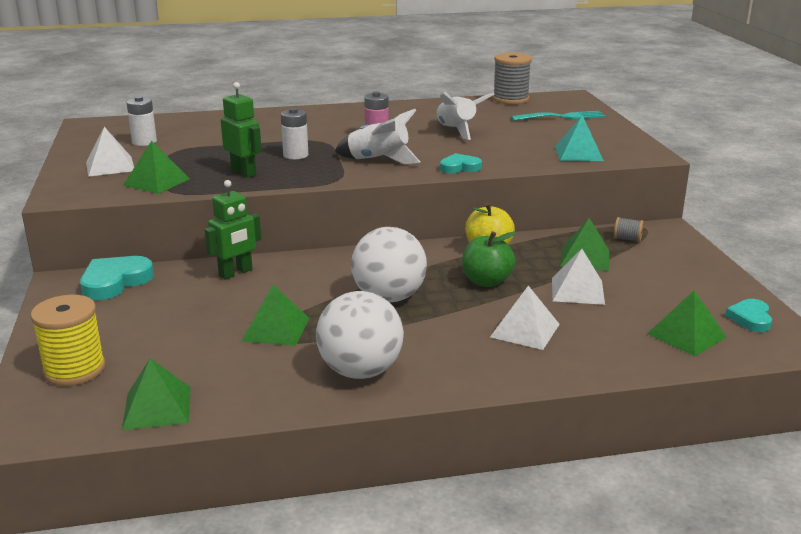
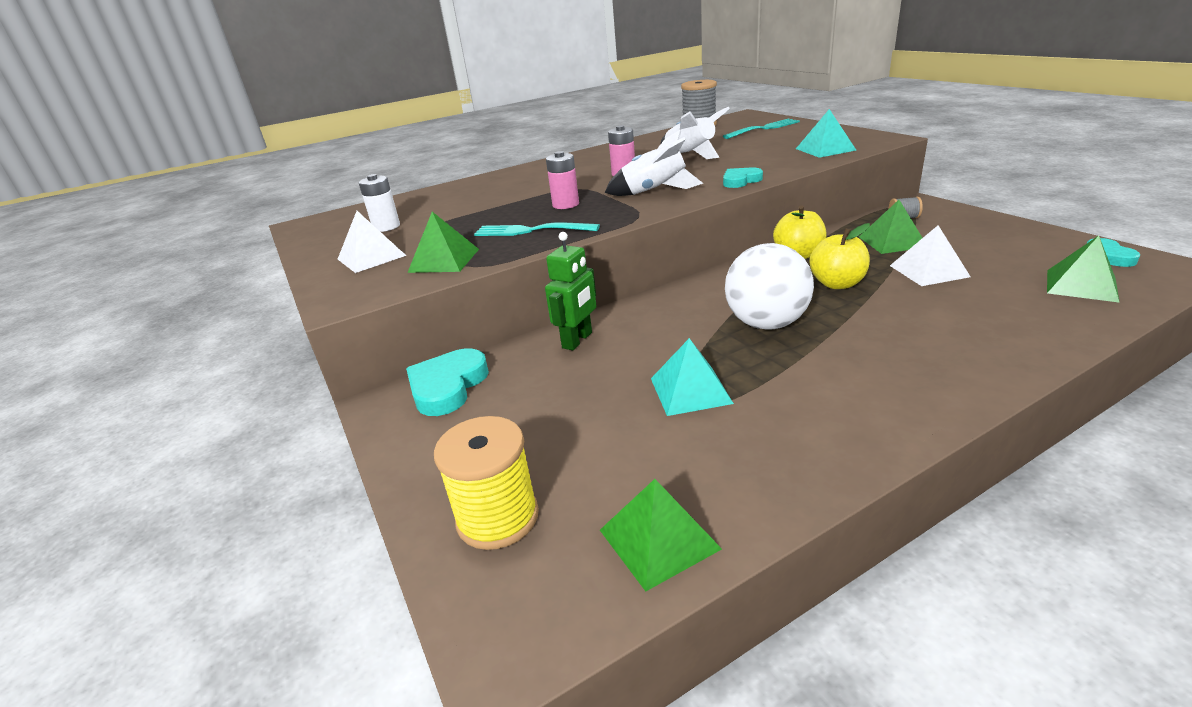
camera: 15 degrees left, 5 degrees up
(244, 172) = (532, 230): green robot -> turquoise fork
(276, 329) = (690, 390): green pyramid -> turquoise pyramid
(295, 155) = (565, 205): white battery -> pink battery
(360, 371) = (840, 412): white ball -> none
(486, 281) = (837, 284): green apple -> yellow apple
(525, 330) = (938, 320): white pyramid -> none

